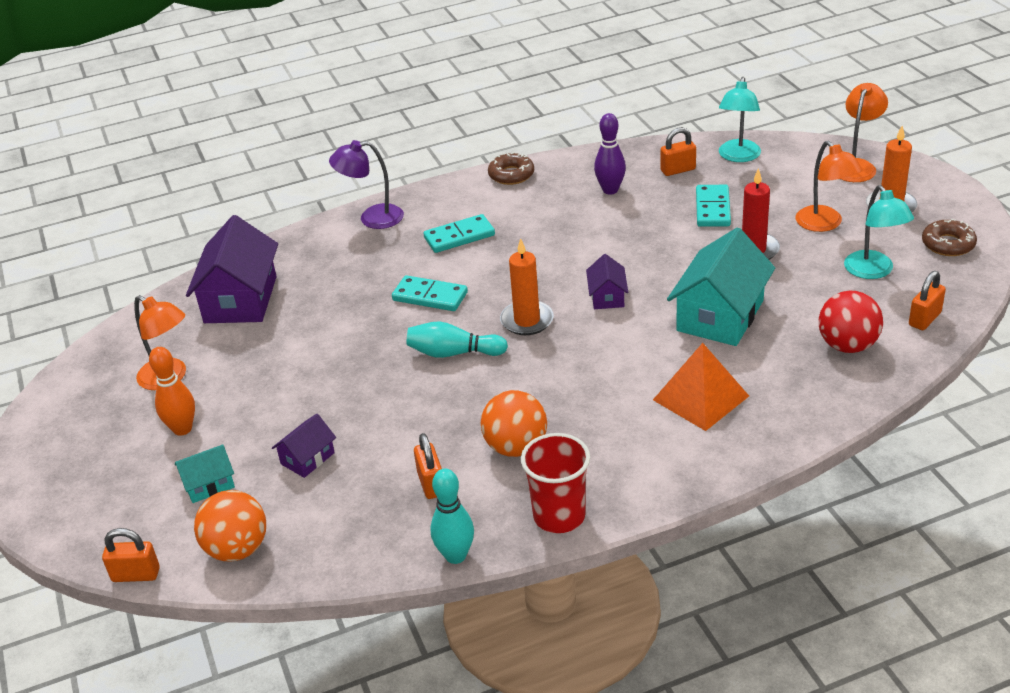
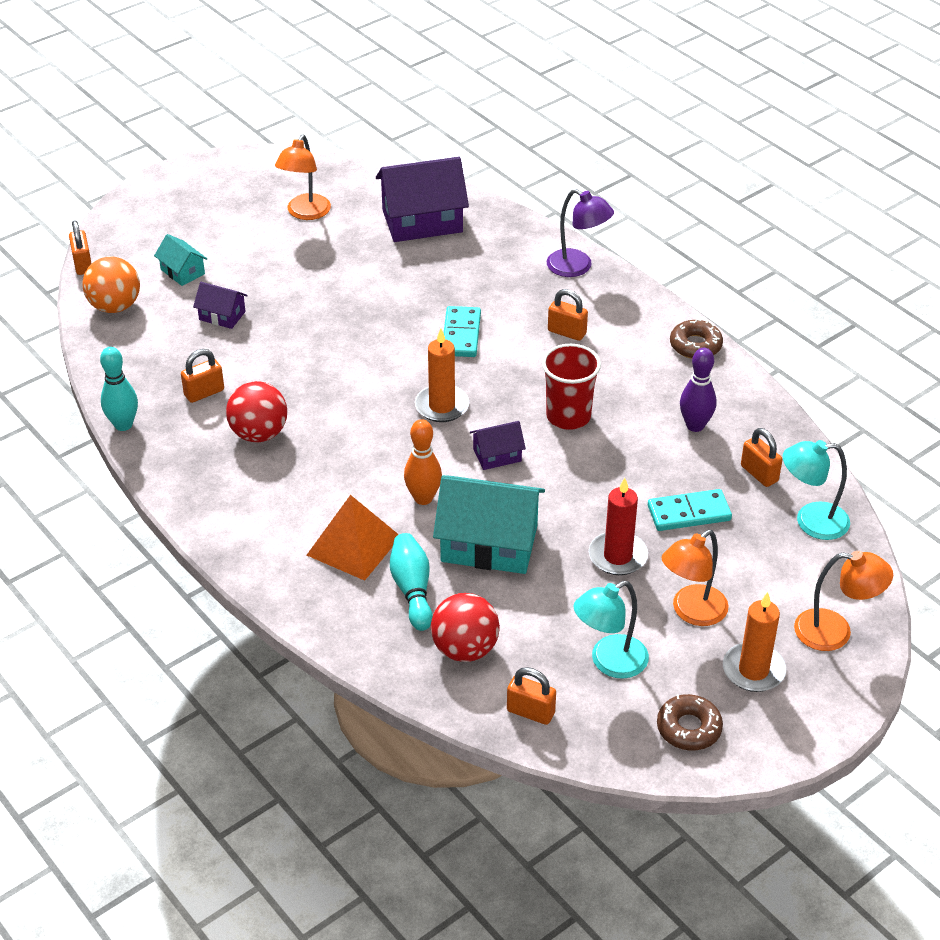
camera: 70 degrees right, 5 degrees up
(182, 429) = (244, 239): orange bowling pin -> orange bowling pin (423, 498)
(372, 218) = (577, 267): purple lamp -> purple lamp turned 150 degrees clockwise
(453, 353) = (379, 368): turquoise bowling pin -> turquoise bowling pin (412, 590)
(459, 236) = (567, 332): turquoise domino -> orange padlock
(516, 447) = (259, 434): orange ball -> red ball
(559, 516) = (177, 476): red cup -> red cup (568, 416)

